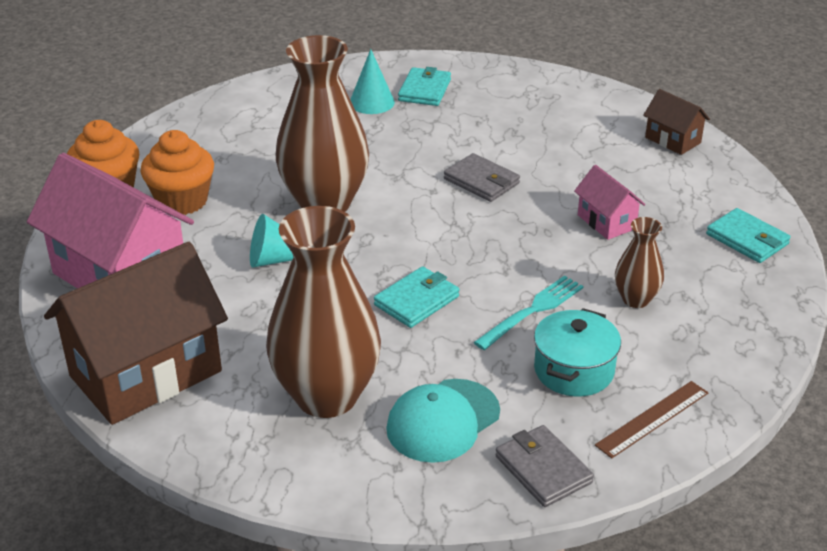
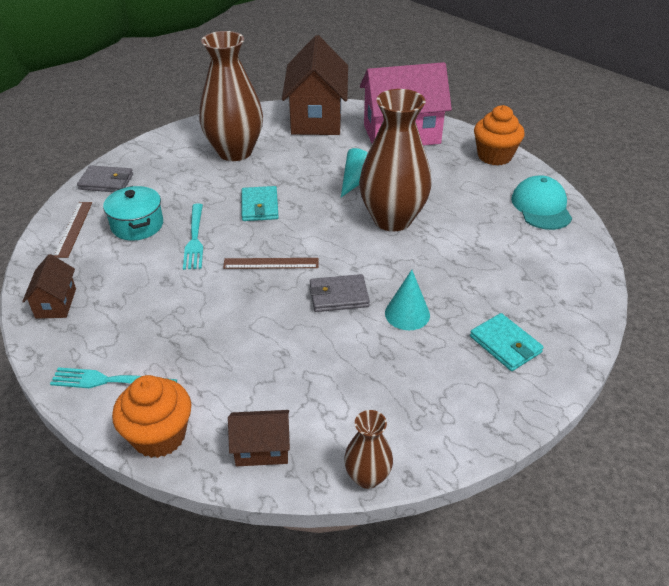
camera: 130 degrees right, 5 degrees up
(182, 201) = (455, 174): orange cupcake -> orange cupcake (159, 436)
(372, 102) = (510, 304): turquoise cone -> turquoise cone (407, 314)
(443, 421) = (173, 172): turquoise cap -> turquoise cap (541, 207)
(495, 239) = (271, 263): none -> brown ruler
(606, 222) = (221, 324): pink house -> none
(635, 299) = (144, 283): brown vase -> brown vase (367, 477)
(744, 335) = (56, 303): none -> brown house
(747, 239) = (108, 381): turquoise wallet -> turquoise fork

